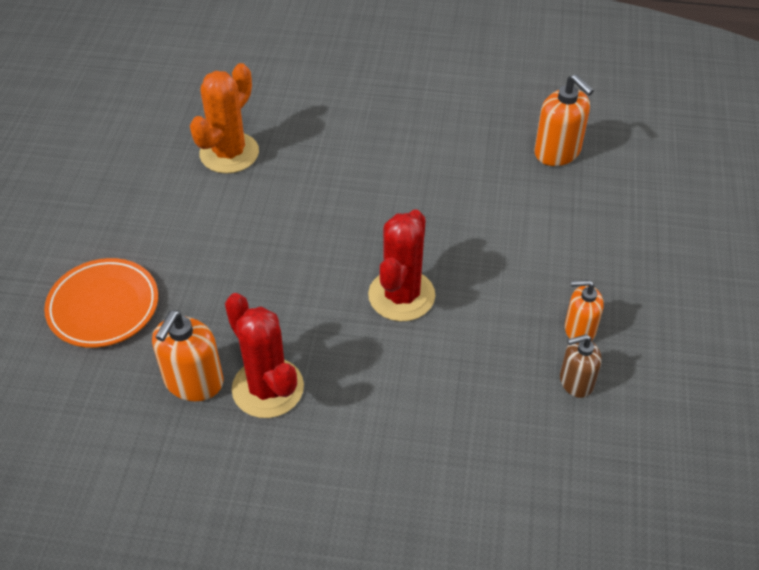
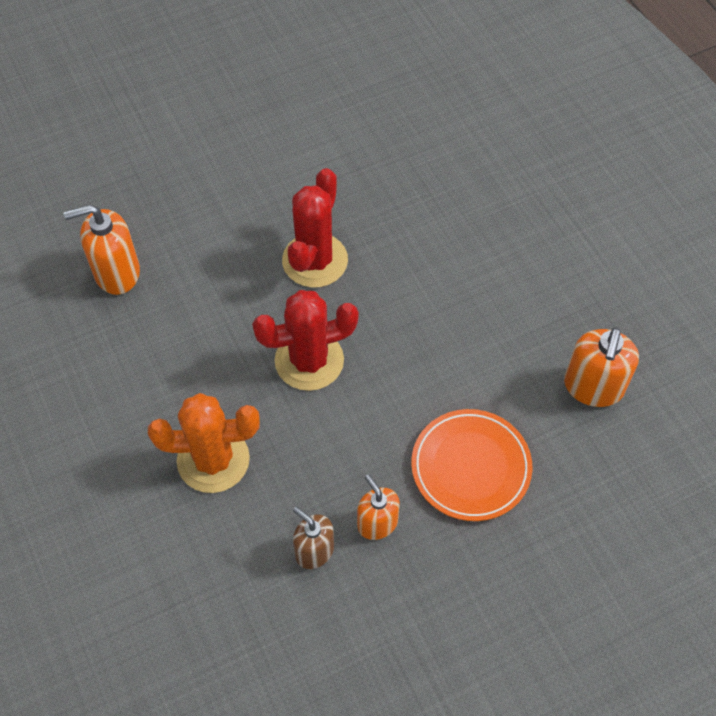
camera: 55 degrees right, 10 degrees up
(103, 306) = (144, 168): orange plate -> orange plate (470, 467)
(229, 153) = (367, 139): orange cactus -> orange cactus (213, 460)
(268, 388) = (145, 325): red cactus -> red cactus (315, 260)

